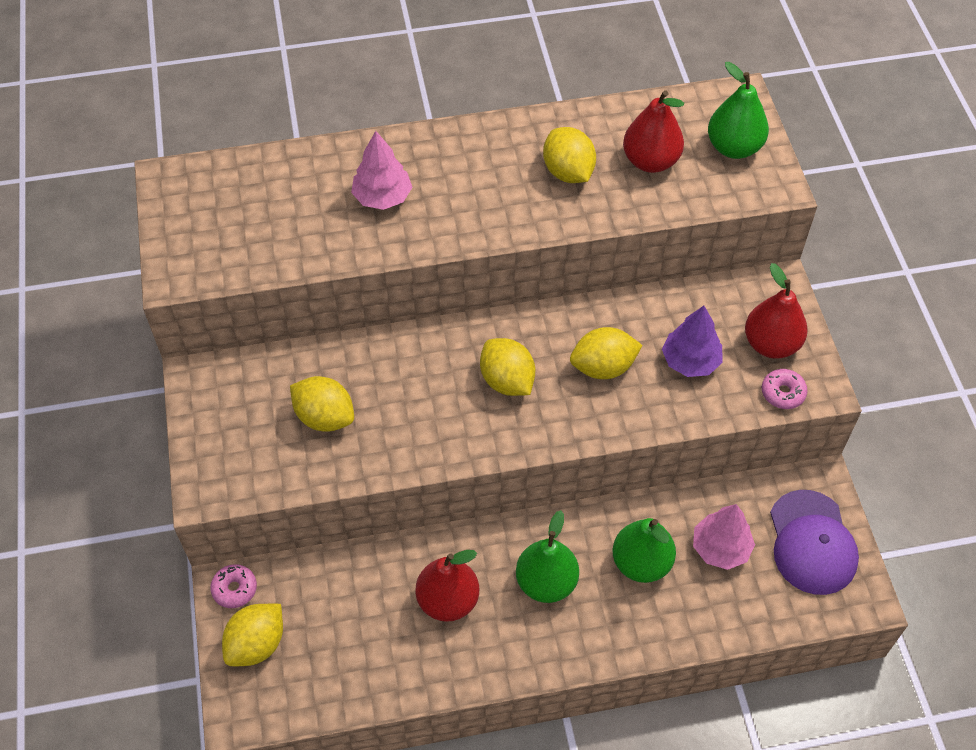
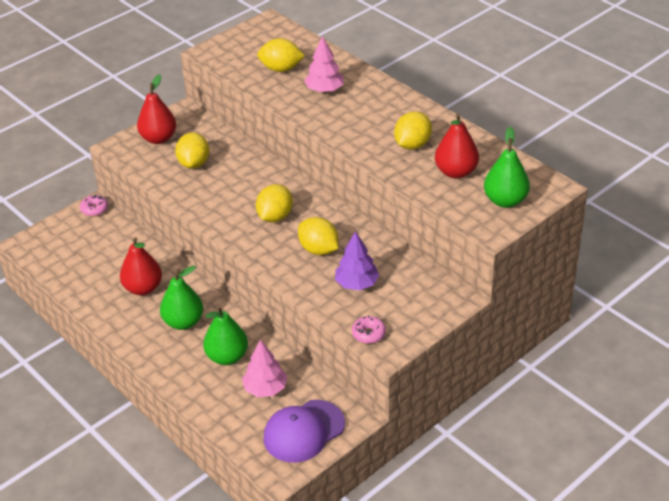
camera: 60 degrees right, 15 degrees down
(257, 644) = (68, 232): yellow lemon -> yellow lemon (281, 69)
(771, 344) = (403, 314): red pear -> red pear (159, 138)

